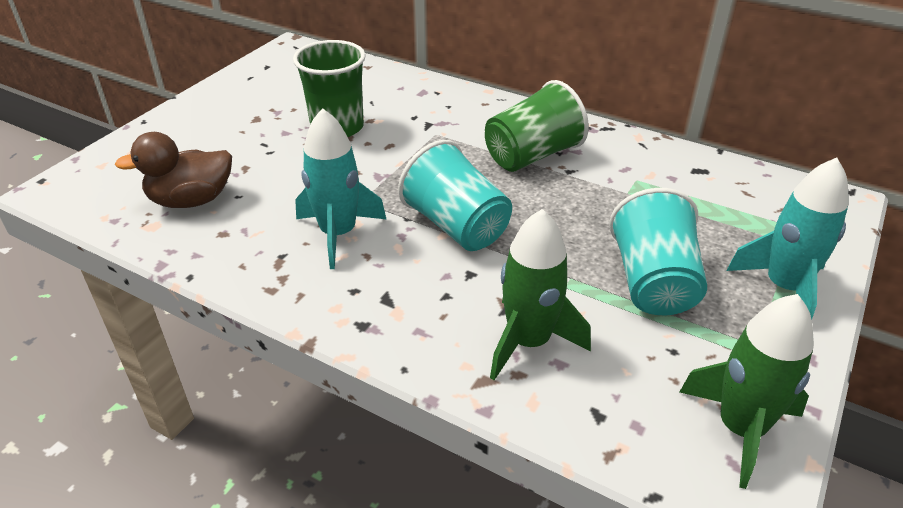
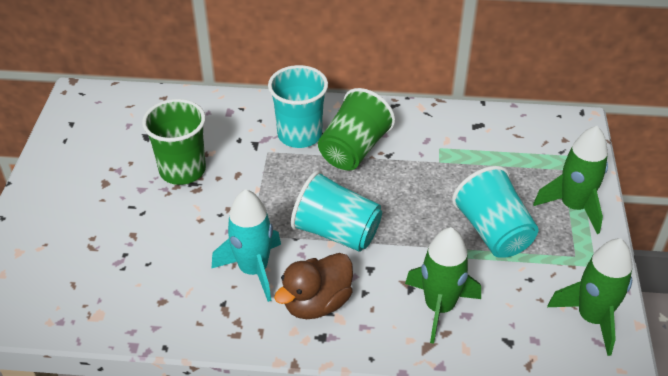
camera: 25 degrees left, 5 degrees up
(191, 200) = (112, 281): brown duck -> brown duck (317, 303)
(481, 128) = (299, 134): none -> turquoise cup
(784, 287) = (573, 206): turquoise rocket -> green rocket

